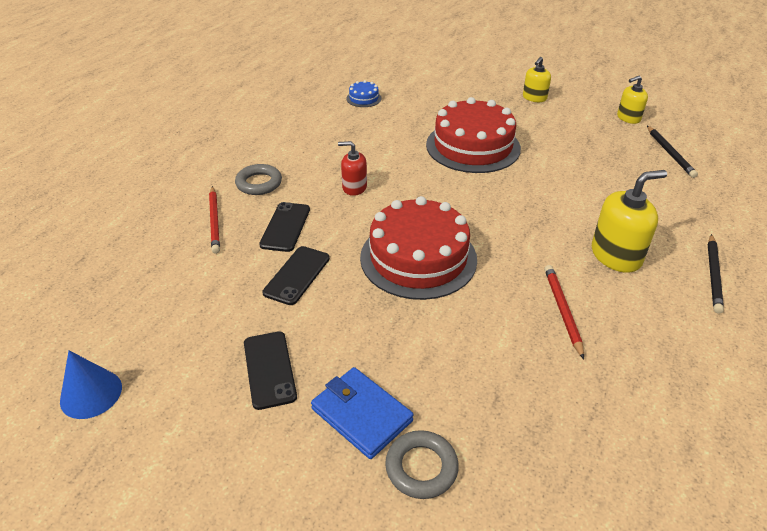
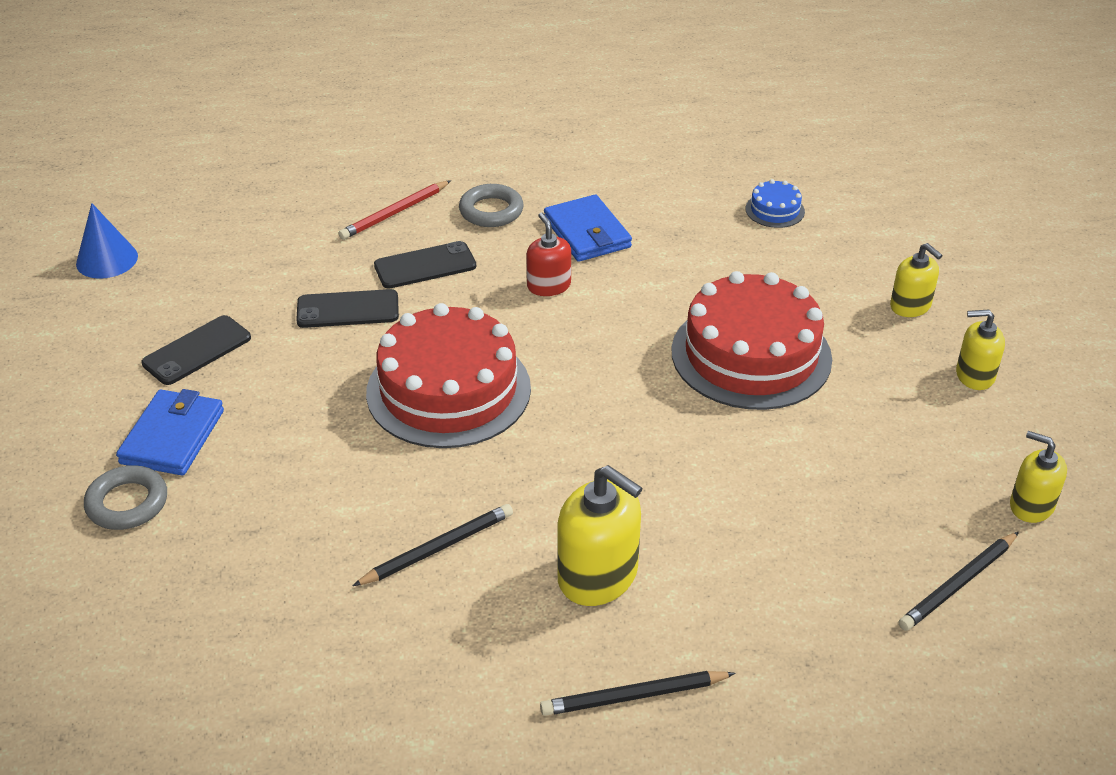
camera: 60 degrees right, 0 degrees up
(319, 158) = (587, 233): none -> blue wallet
(473, 93) = (910, 306): none -> yellow soap dispenser
(562, 311) = (437, 548): red pencil -> black pencil

